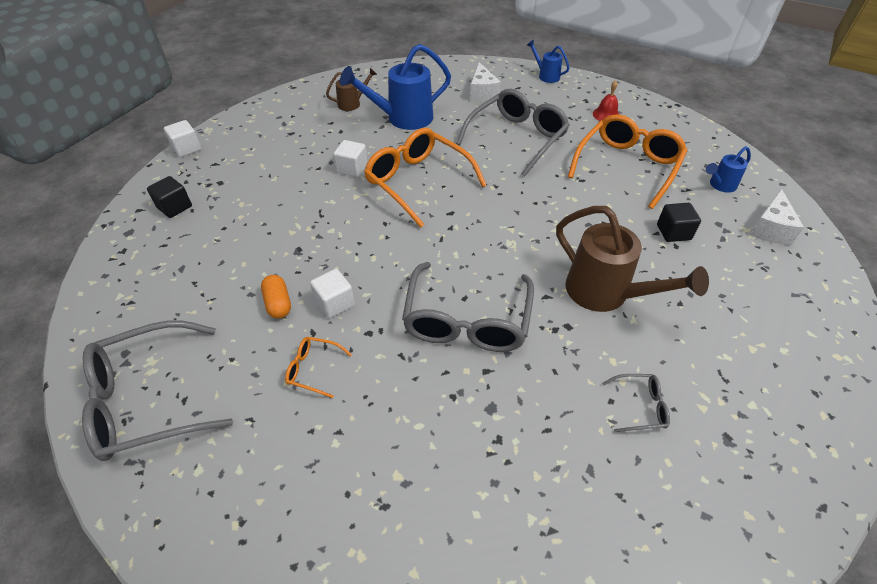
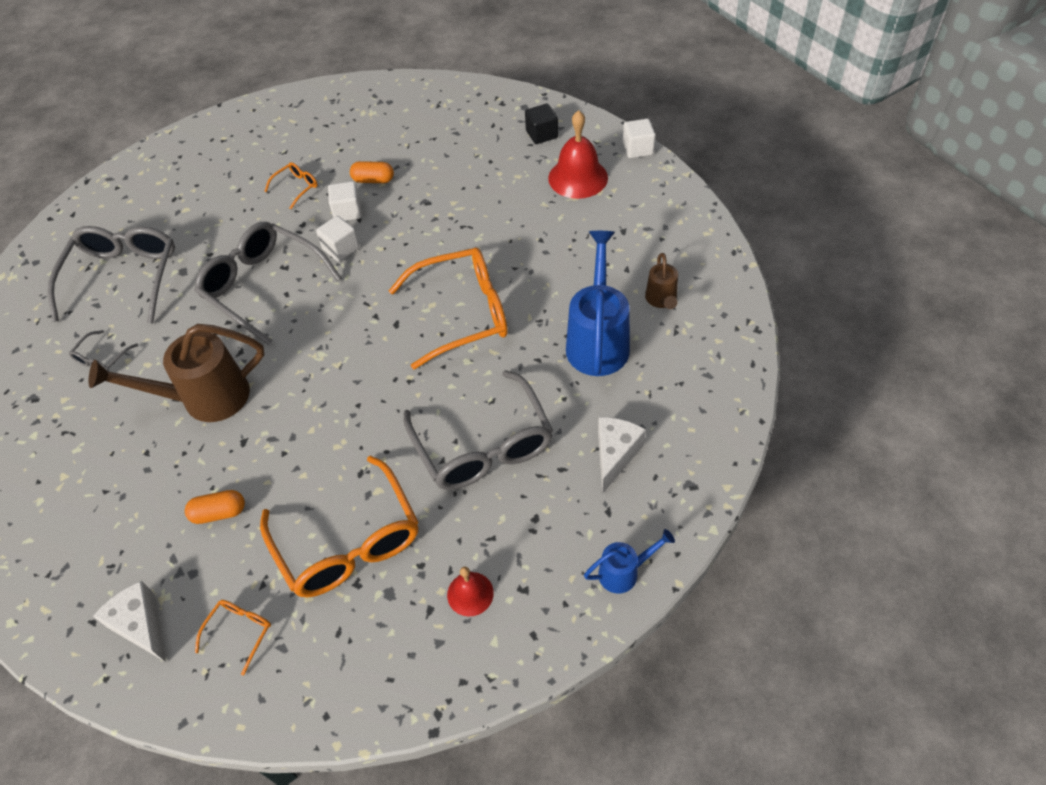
camera: 120 degrees right, 5 degrees up
(148, 400) = (339, 110): grey glasses -> grey glasses (123, 277)
(234, 169) = (578, 177): none -> red bell
(352, 168) = (522, 266): white cube -> white cube (341, 248)
(482, 93) = (615, 455): white cheese -> white cheese turned 90 degrees clockwise
(673, 232) = (219, 513): black cube -> orange capsule
(720, 185) = (240, 632): blue watering can -> orange glasses

